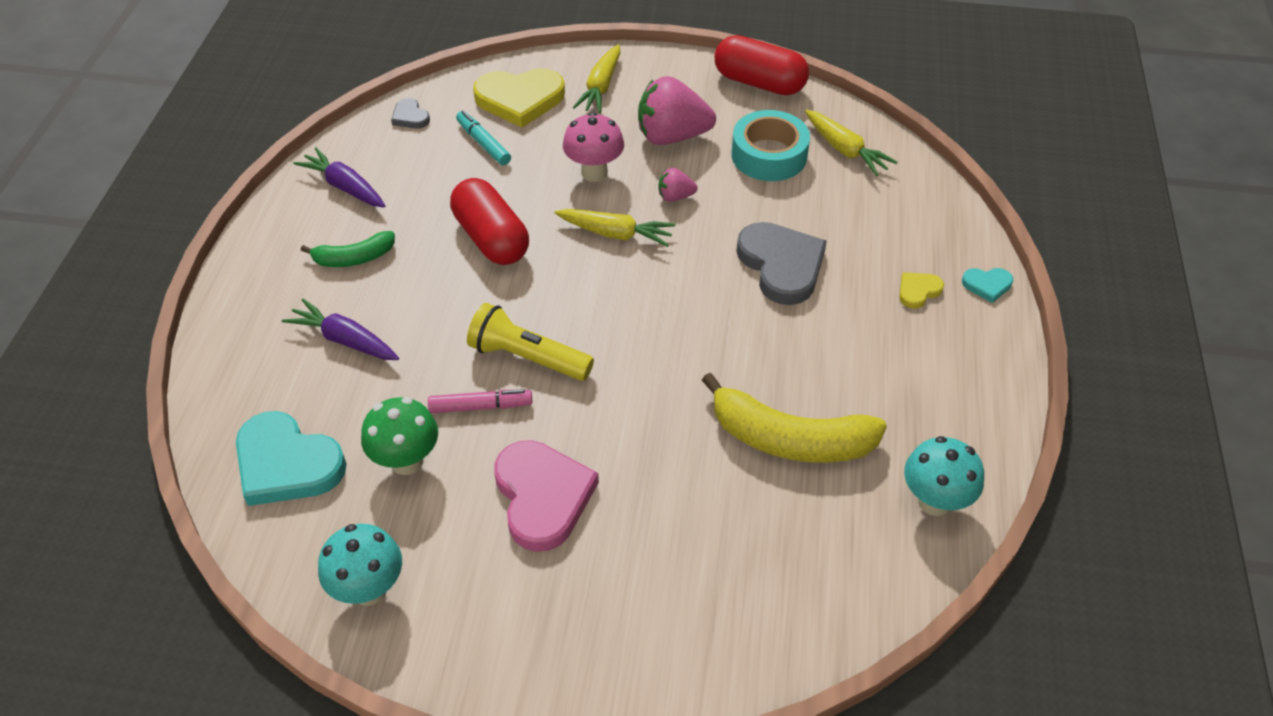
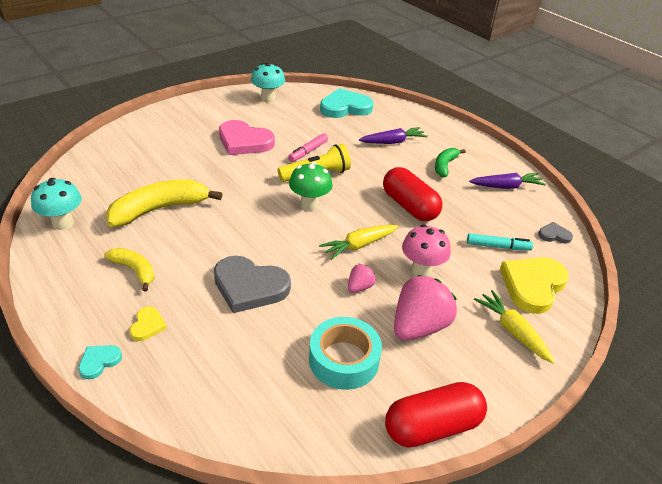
camera: 130 degrees right, 10 degrees down
(407, 461) = (308, 126): green mushroom -> green mushroom (309, 205)
(491, 238) = (409, 206): red capsule -> red capsule turned 45 degrees clockwise
(845, 150) = (297, 408): yellow carrot -> none
(888, 364) = (134, 270): none -> yellow banana

